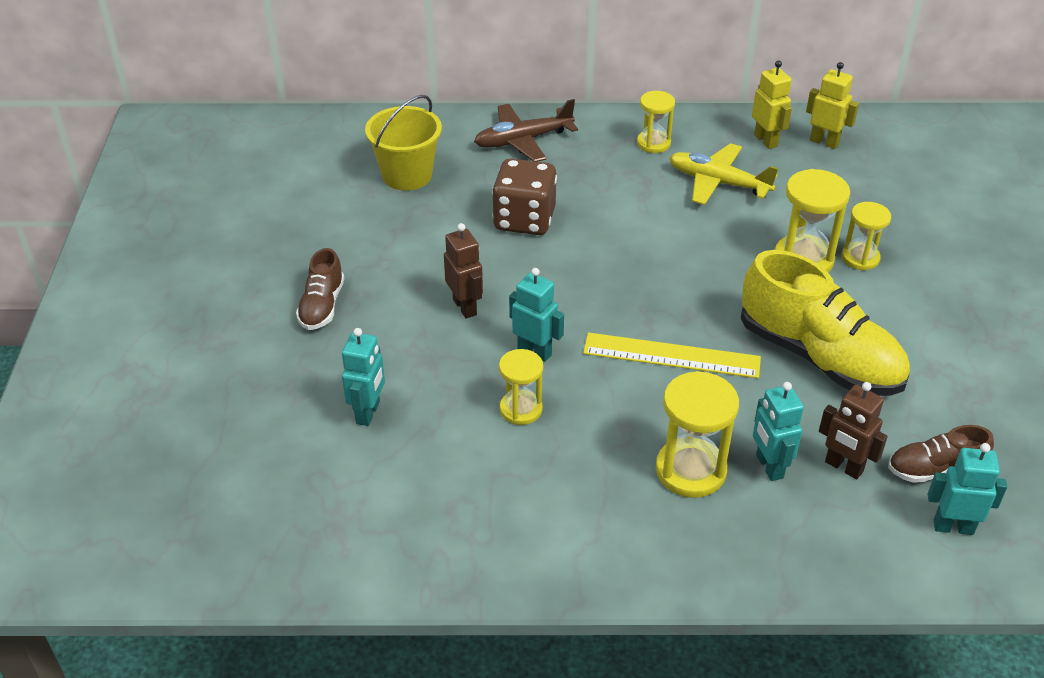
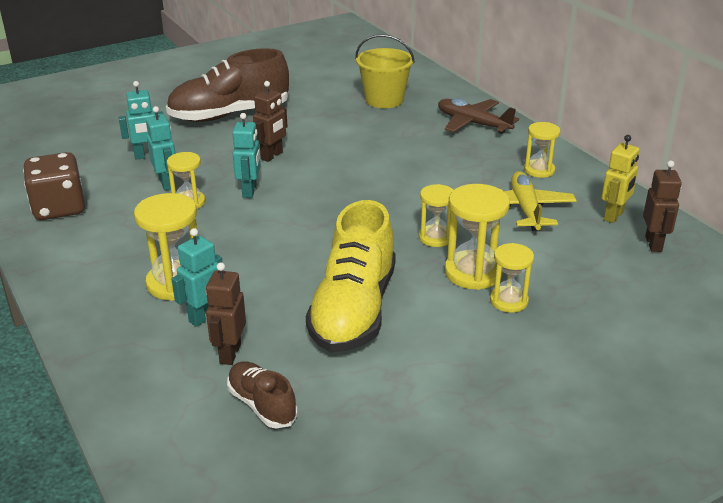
camera: 60 degrees right, 10 degrees down
(322, 306) = (229, 115): brown shoe -> brown shoe, size x2.00
(524, 220) = (384, 149): brown dice -> brown dice (59, 208)
(671, 355) = (294, 243): yellow ruler -> none
(728, 257) = (435, 237): none -> yellow hourglass
(824, 142) = (654, 244): yellow robot -> brown robot
(953, 527) = (197, 431): turquoise robot -> turquoise robot (167, 184)

